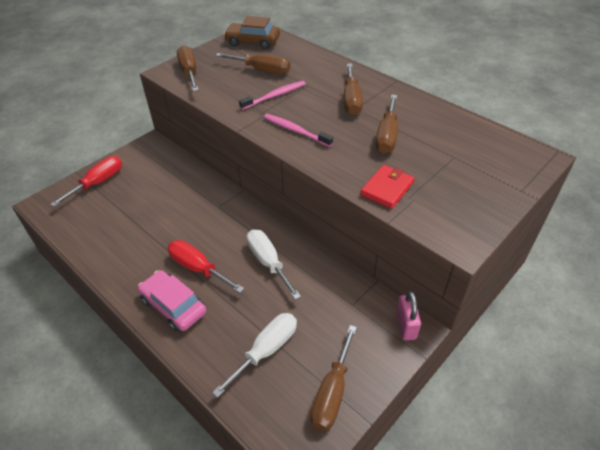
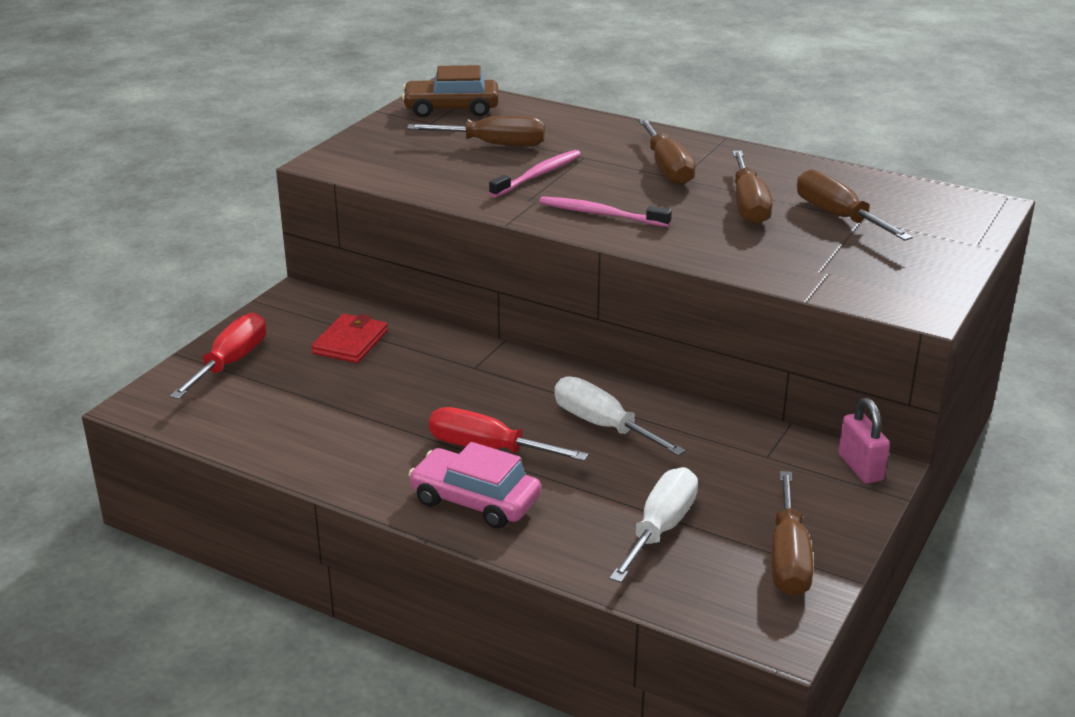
camera: 15 degrees left, 15 degrees down
(189, 72) = (368, 159): brown screwdriver -> brown screwdriver (838, 216)
(387, 188) = (783, 264): red wallet -> red wallet (350, 342)

